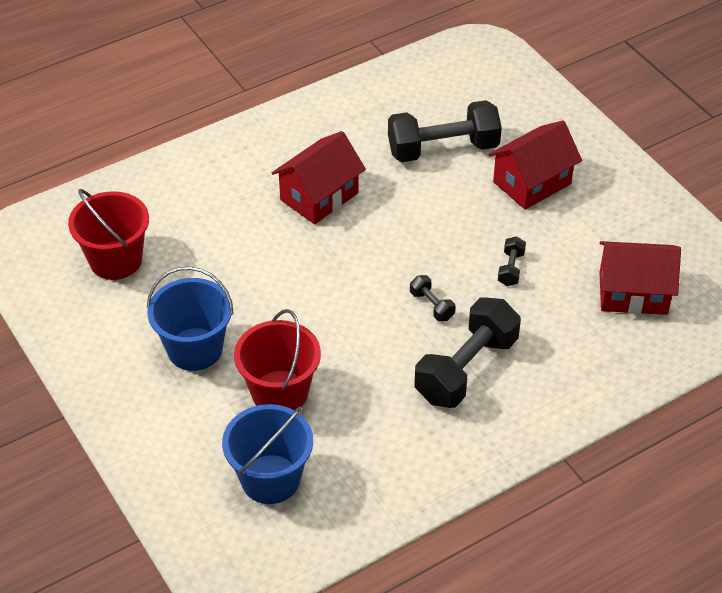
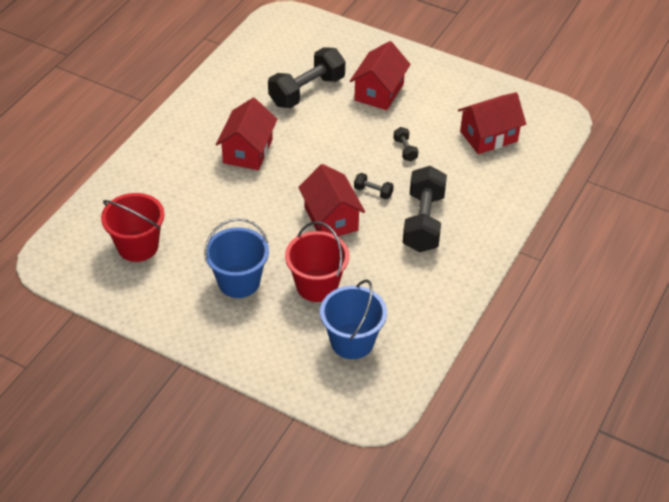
camera: 30 degrees left, 0 degrees up
(356, 318) = (331, 219): none -> red house

